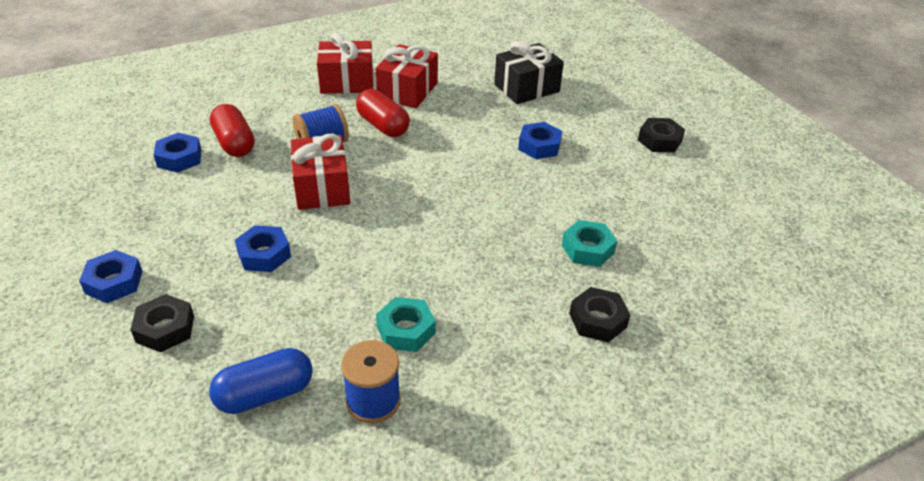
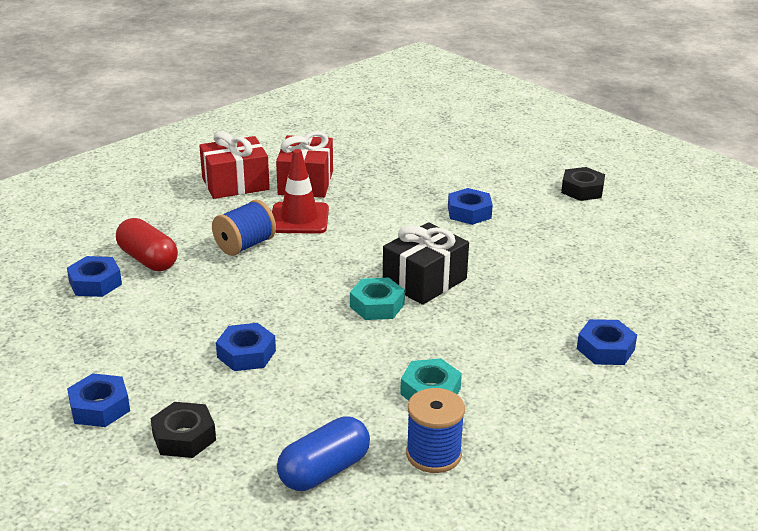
camera: 15 degrees left, 10 degrees down
(322, 188) = (270, 285): red gift -> none
(383, 126) = (299, 218): red capsule -> red traffic cone
(527, 88) = (427, 162): black gift -> black gift (424, 281)
(587, 249) = (564, 293): turquoise nut -> turquoise nut (377, 305)
(598, 320) = (605, 349): black nut -> blue nut

